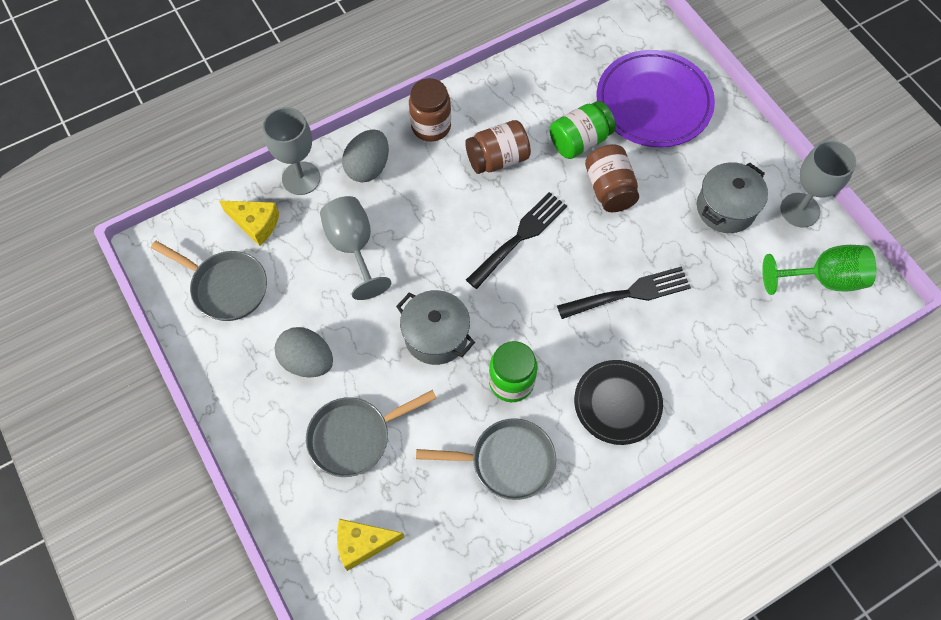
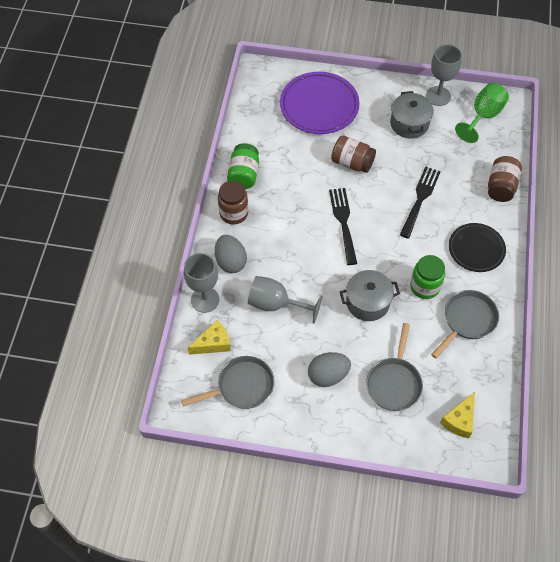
camera: 50 degrees left, 5 degrees down
(497, 159) = (285, 198): brown jar -> brown jar (501, 187)
(580, 141) = (311, 154): green jar -> green jar (244, 175)

